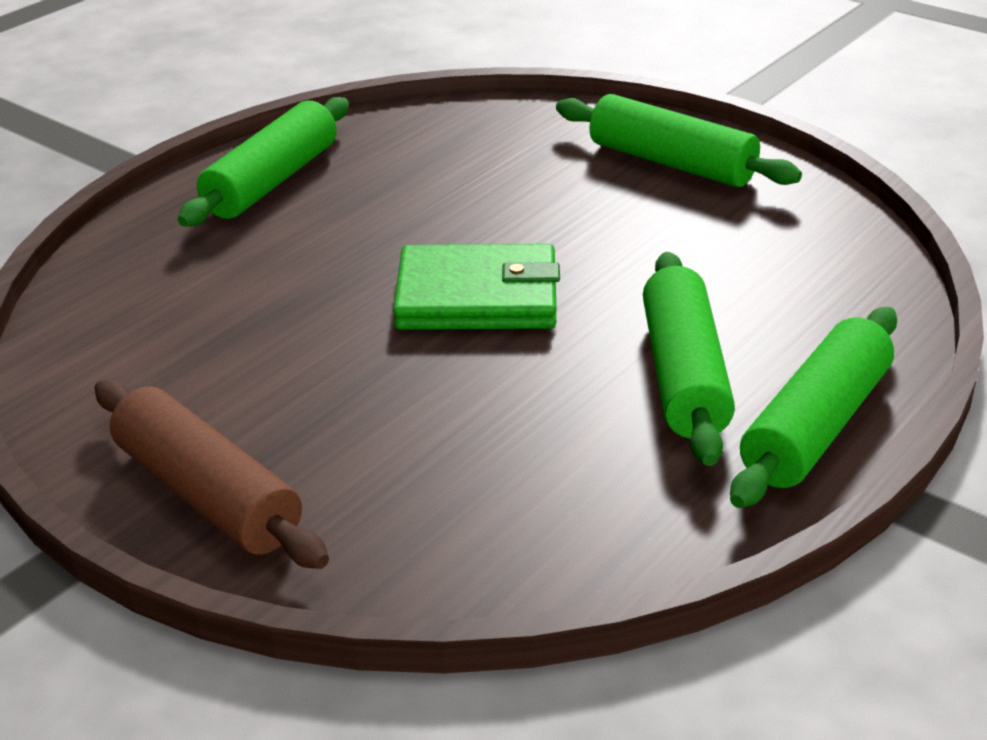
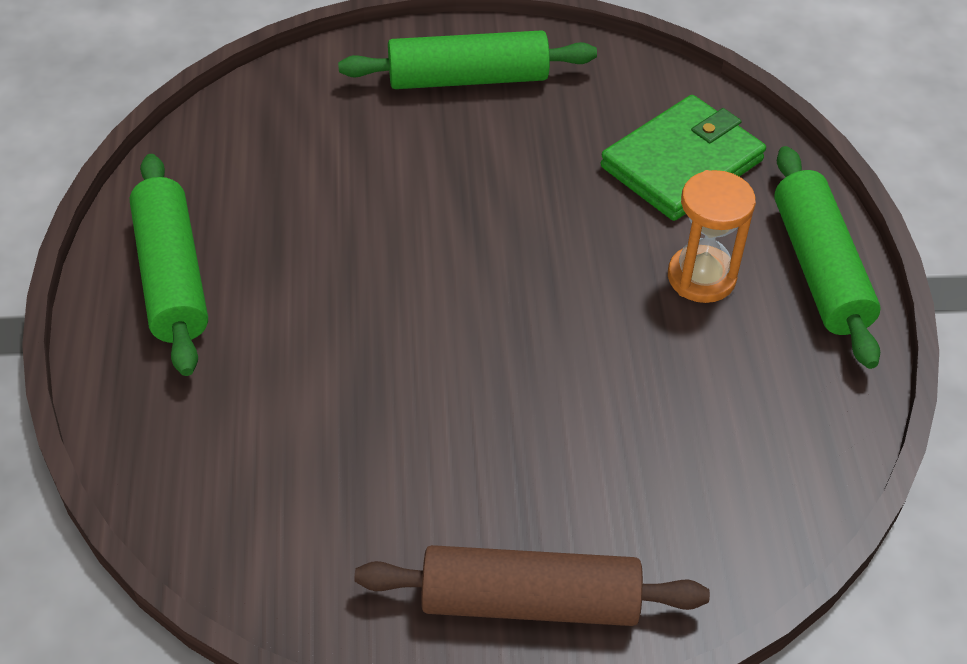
camera: 45 degrees left, 15 degrees up
(477, 296) = (487, 295): green wallet -> green wallet (681, 163)
(683, 375) = (701, 277): green rolling pin -> orange hourglass

